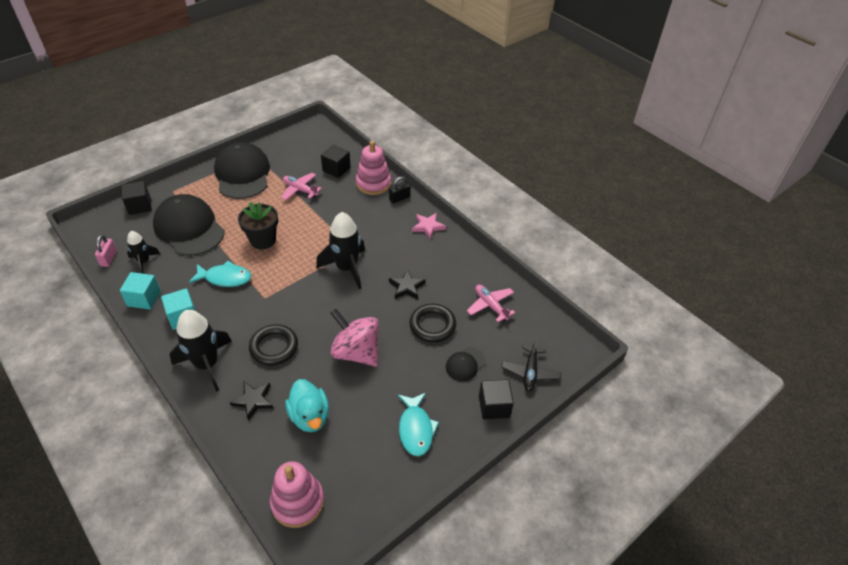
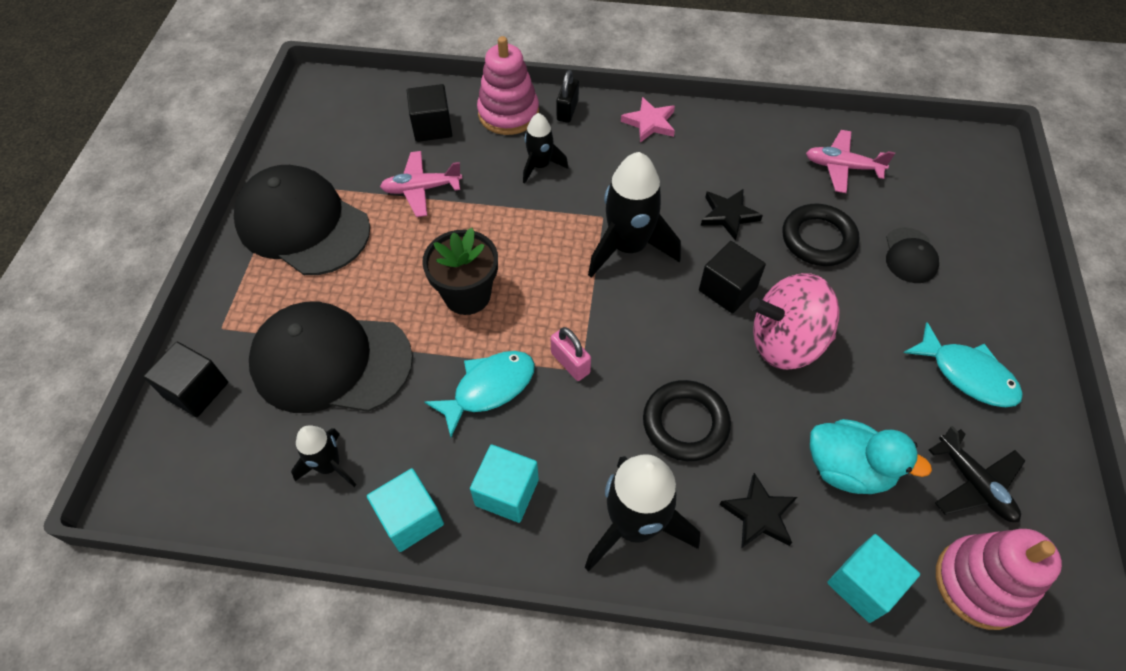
camera: 40 degrees left, 10 degrees up
(109, 258) = (262, 509): pink padlock -> pink padlock (570, 363)
(254, 458) = (863, 585): none -> turquoise cube
(357, 212) = (540, 166): none -> black rocket
(494, 406) = (998, 278): black cube -> black cube (727, 289)
(530, 372) = (976, 210): black plane -> black plane (973, 484)

